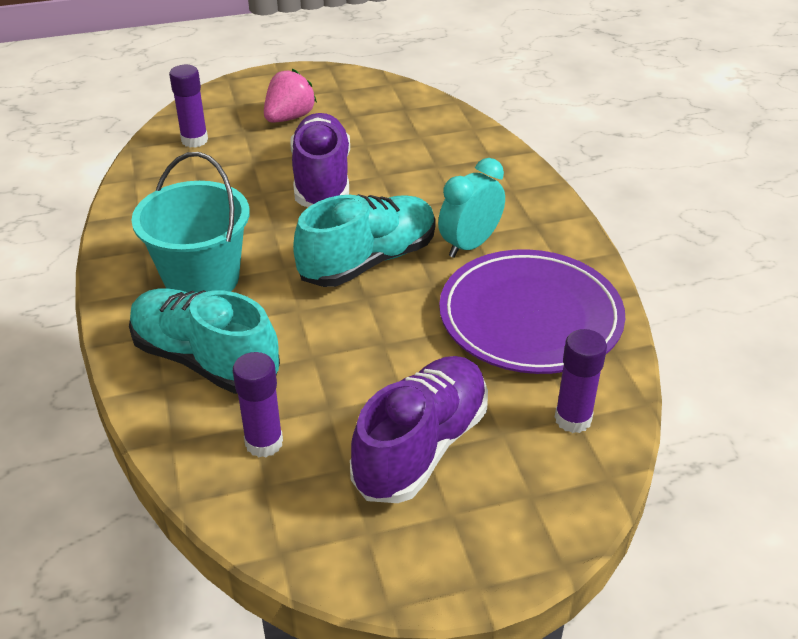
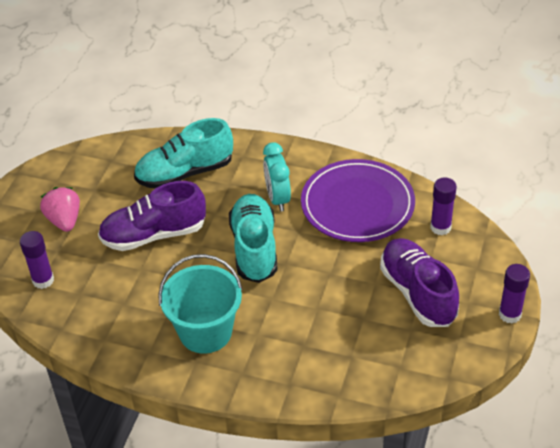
camera: 55 degrees left, 5 degrees up
(206, 360) = (283, 357): turquoise shoe -> turquoise shoe (185, 173)
(264, 443) = (369, 356): purple glue stick -> purple glue stick (509, 314)
(322, 180) = (154, 234): purple shoe -> purple shoe turned 45 degrees counterclockwise

